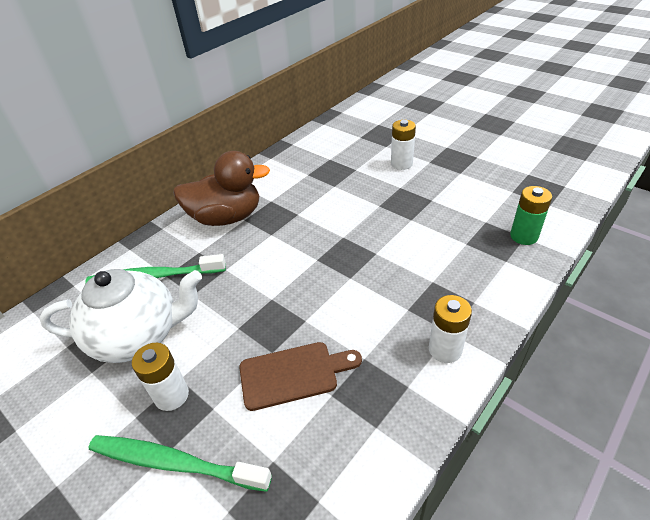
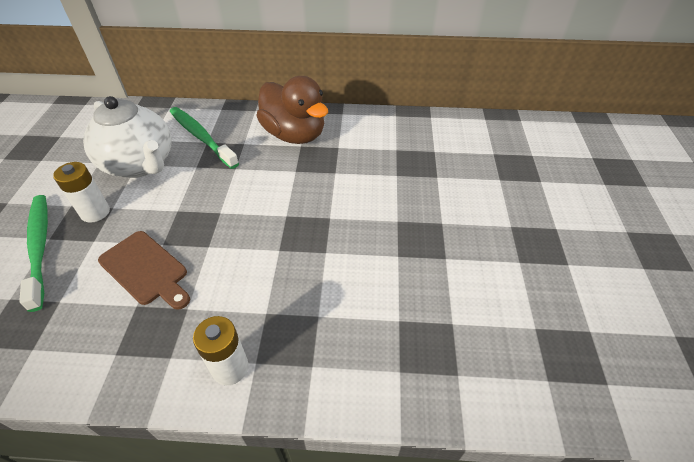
camera: 50 degrees right, 5 degrees up
(401, 164) = (482, 205): white battery -> none
(524, 236) = (458, 373): green battery -> none

